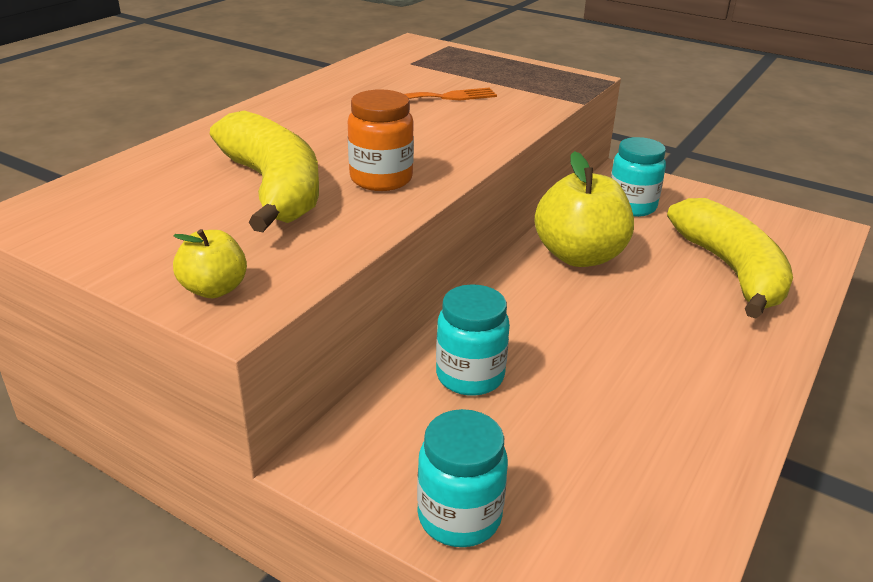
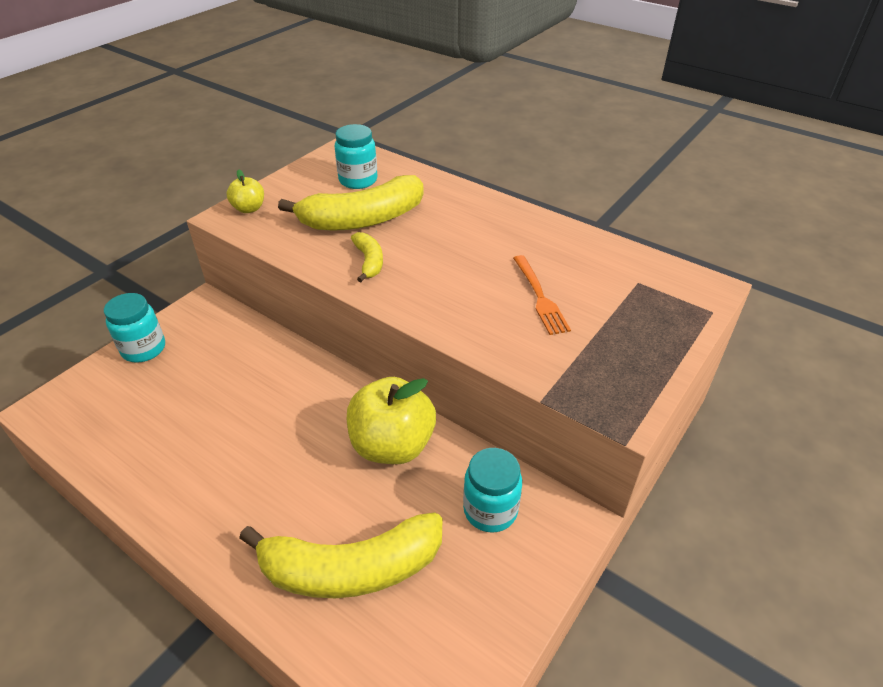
camera: 95 degrees right, 10 degrees up
(381, 179) = (369, 262): orange jar -> yellow banana
(470, 376) = (252, 361): turquoise jar -> turquoise jar (358, 180)

